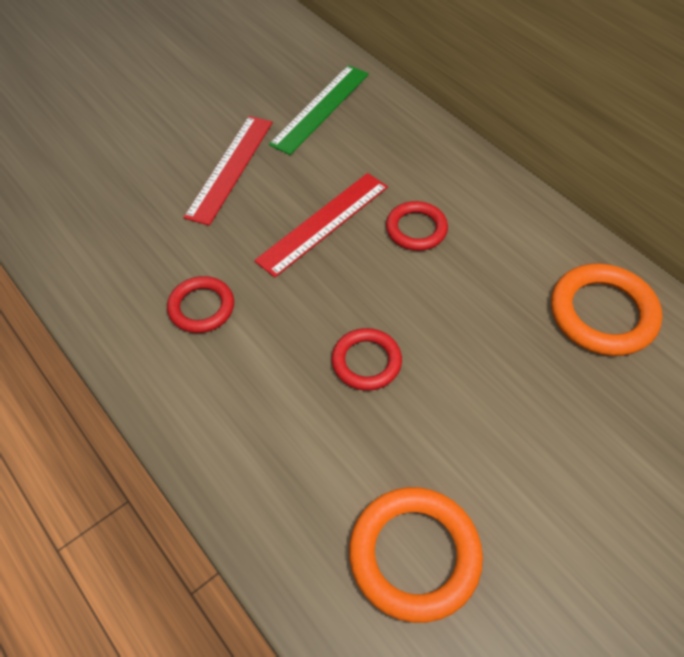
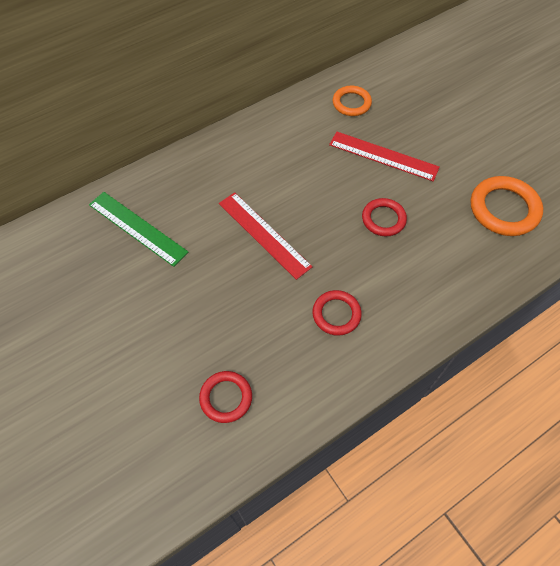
camera: 85 degrees left, 5 degrees up
(230, 168) = (195, 295): red ruler -> red ruler (383, 156)
(416, 229) = (276, 181): red ring -> red ring (226, 398)
(602, 314) = (351, 103): orange ring -> orange ring, size x0.63

